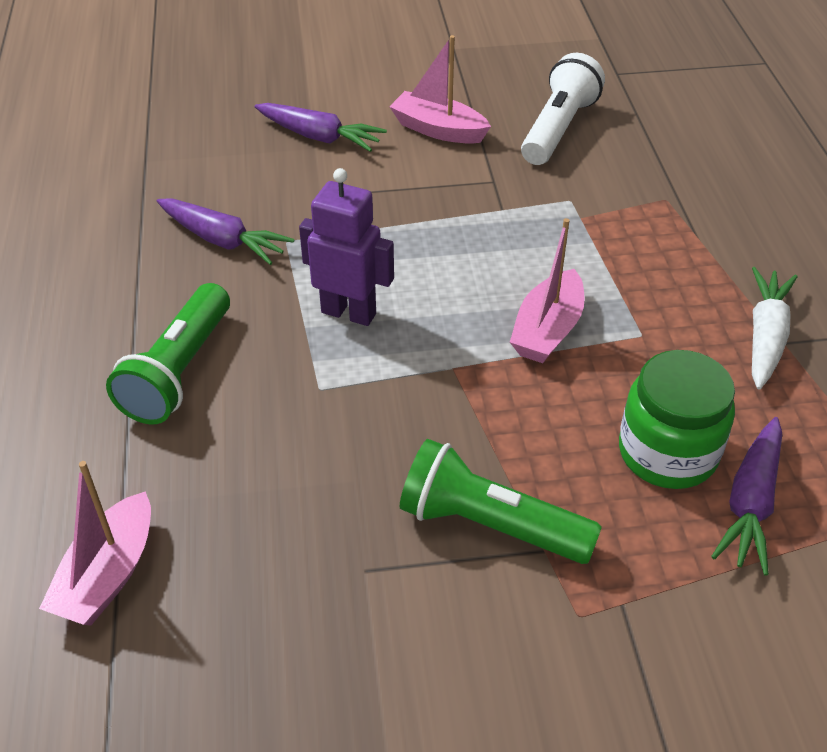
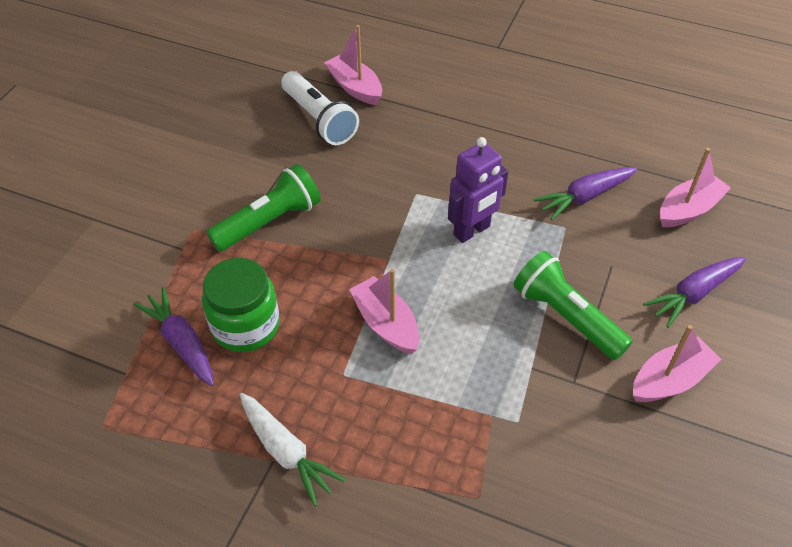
camera: 120 degrees right, 5 degrees up
(179, 372) = (471, 144): green flashlight -> green flashlight (565, 317)
(192, 163) = (688, 209): none -> pink boat
(558, 128) = (630, 476): white flashlight -> white flashlight (319, 119)

